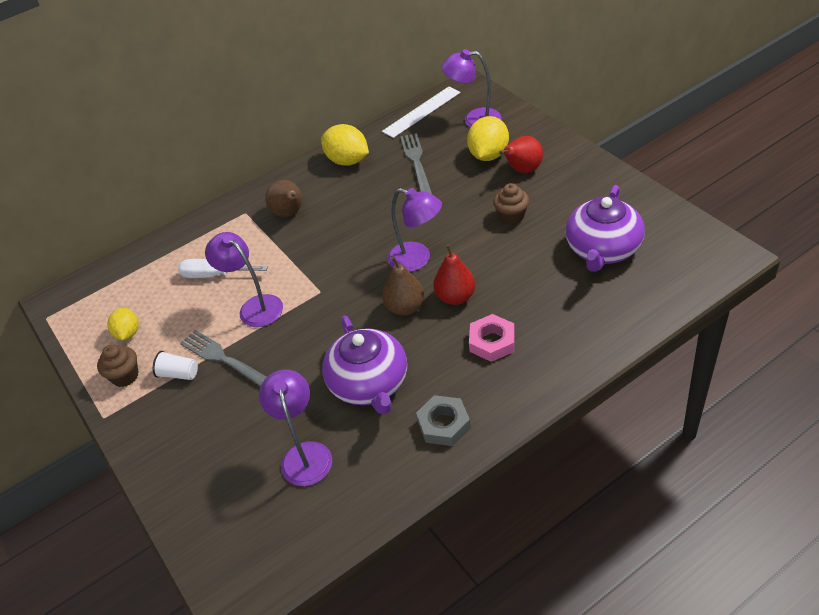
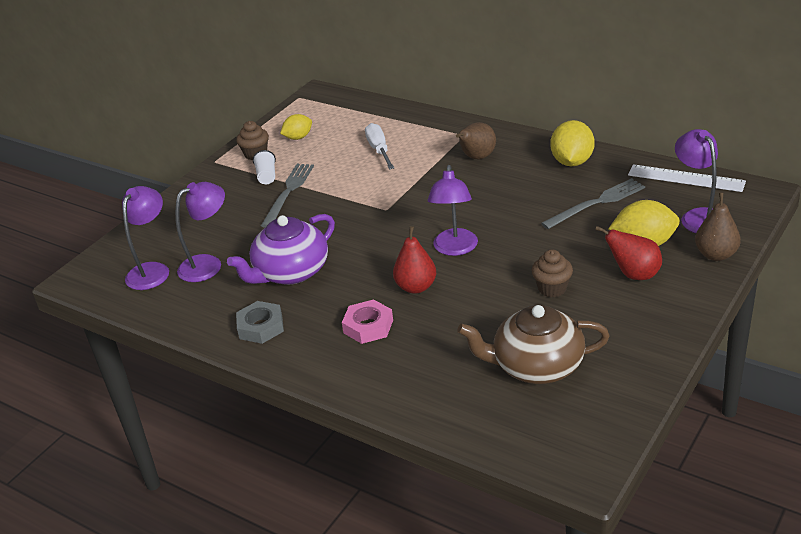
camera: 65 degrees right, 10 degrees down
(254, 306) = (353, 183): purple lamp -> purple lamp (152, 270)
(405, 307) = (388, 262): brown pear -> brown pear (716, 255)
(603, 250) = (536, 366): purple teapot -> brown teapot

